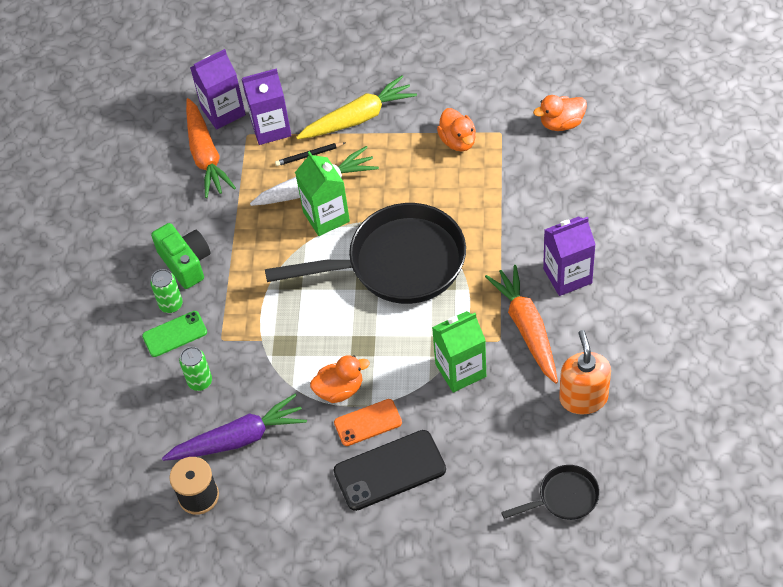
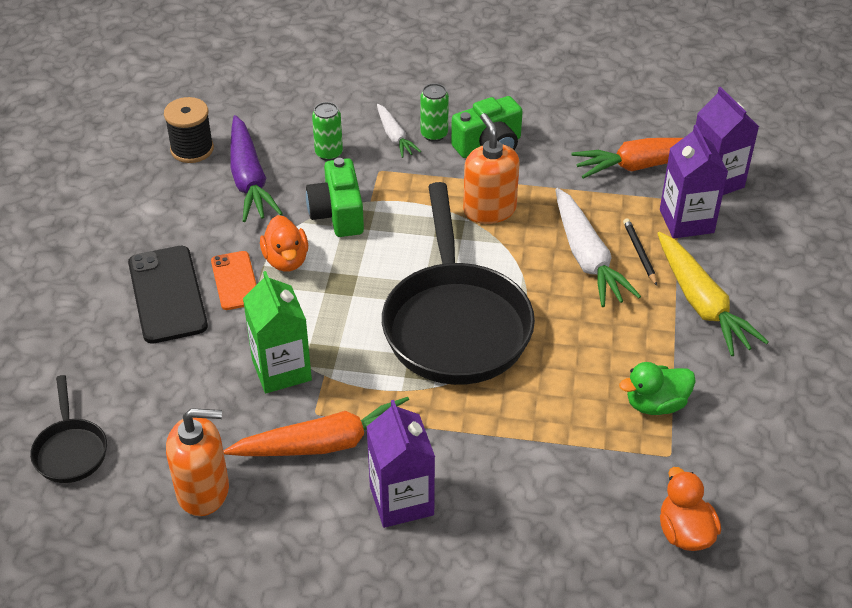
camera: 90 degrees right, 10 degrees down
(175, 334) = (394, 136): green phone -> white carrot
(267, 254) = (489, 210): none -> orange soap dispenser
(279, 361) = (338, 214): none -> green camera
(326, 217) = (539, 263): green carton -> none
(458, 141) = (655, 404): orange duck -> green duck

